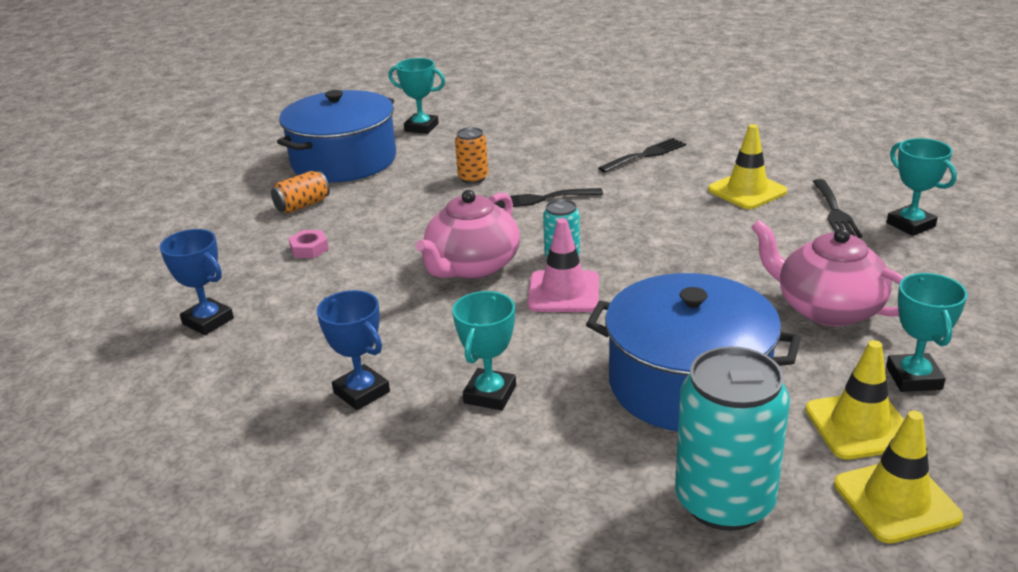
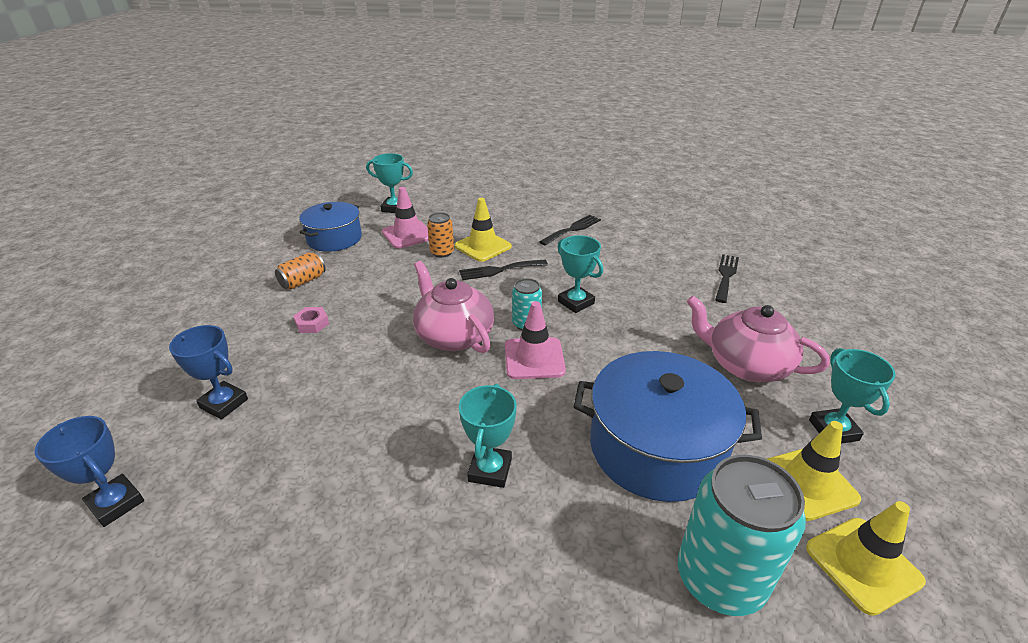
camera: 10 degrees left, 5 degrees up
(344, 160) = (334, 238): blue pot -> blue pot, size x0.64
(361, 392) = (373, 475): blue trophy -> blue trophy (116, 503)
(434, 158) = (408, 234): none -> pink traffic cone
(472, 266) = (454, 336): pink teapot -> pink teapot turned 120 degrees clockwise
(747, 191) = (656, 259): yellow traffic cone -> yellow traffic cone (483, 246)
(835, 212) = (726, 276): black fork -> black fork turned 150 degrees counterclockwise
(910, 225) = (784, 285): turquoise trophy -> turquoise trophy (576, 302)

